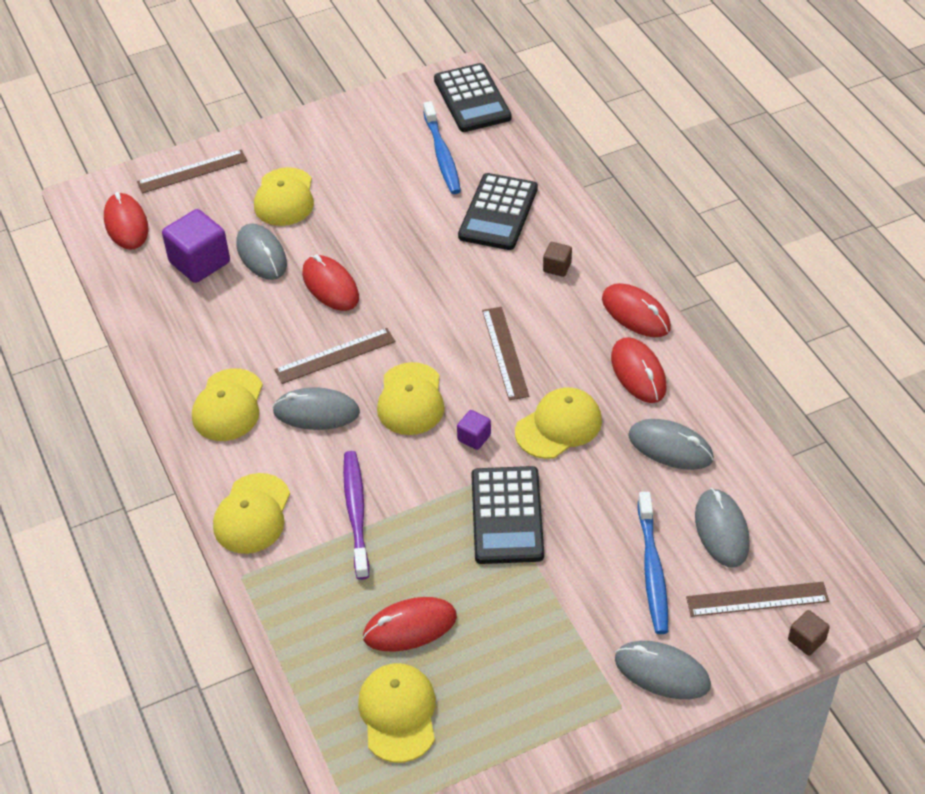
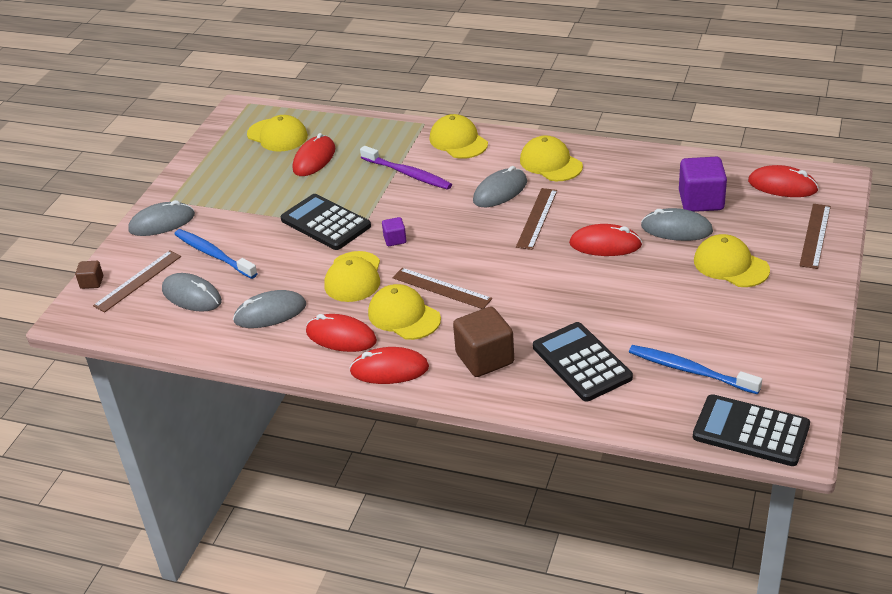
camera: 135 degrees right, 10 degrees down
(411, 399) = (459, 230): yellow cap -> yellow cap (404, 316)
(557, 267) = (485, 358): brown cube -> brown cube, size x2.01

